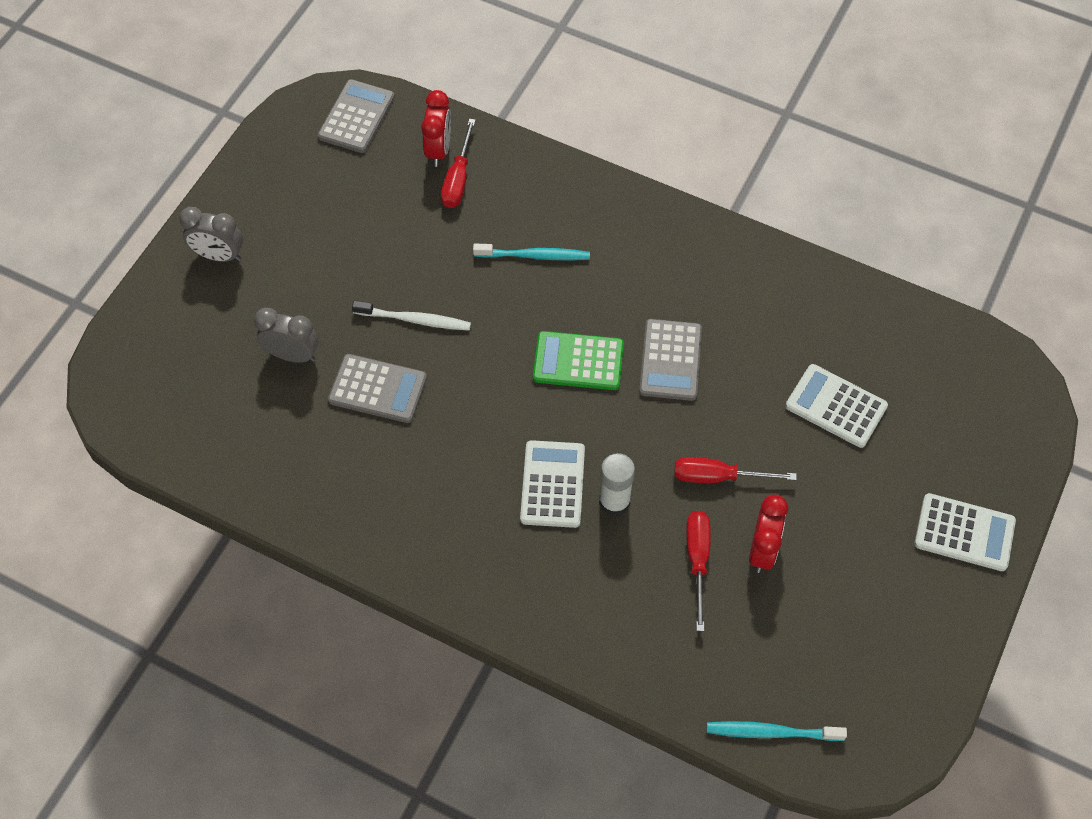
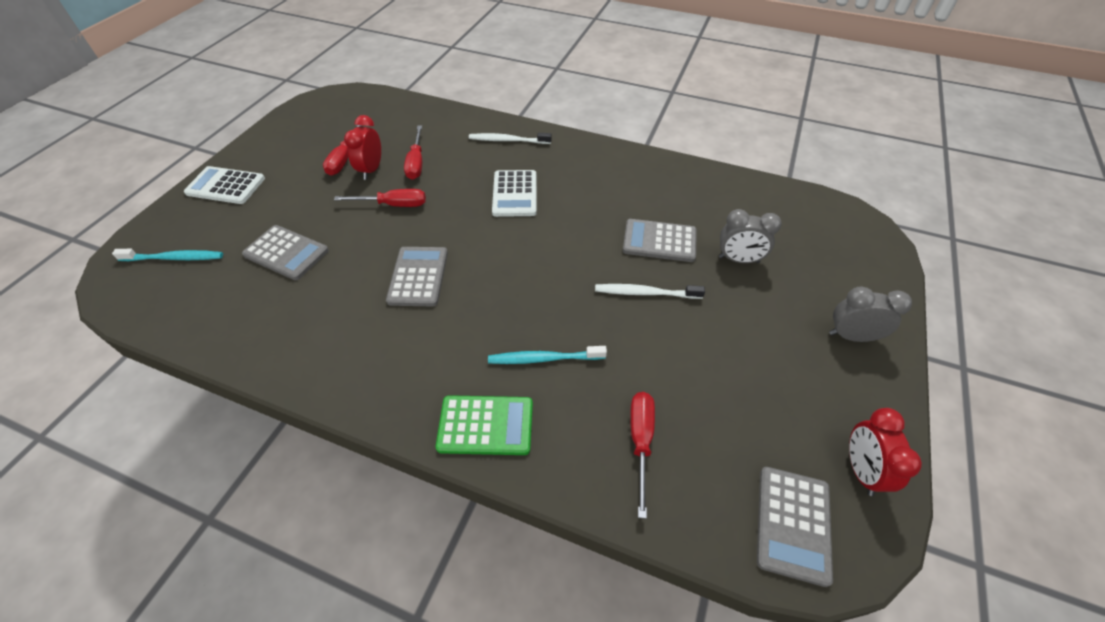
camera: 175 degrees right, 10 degrees down
(438, 150) = (673, 480): red clock -> red clock (861, 470)
(558, 603) = (507, 140): none -> white toothbrush
(578, 361) = (498, 271): green calculator -> green calculator (485, 425)
(614, 501) = (470, 187): white glue stick -> none
(771, 732) = (387, 102): turquoise toothbrush -> turquoise toothbrush (175, 258)
(809, 578) = (344, 159): none -> red screwdriver
(836, 406) = (286, 253): white calculator -> grey calculator

